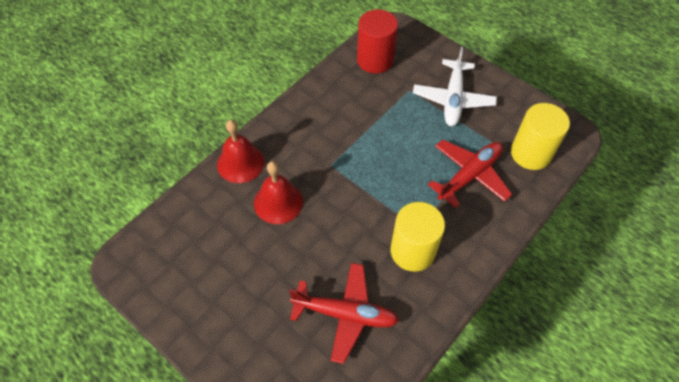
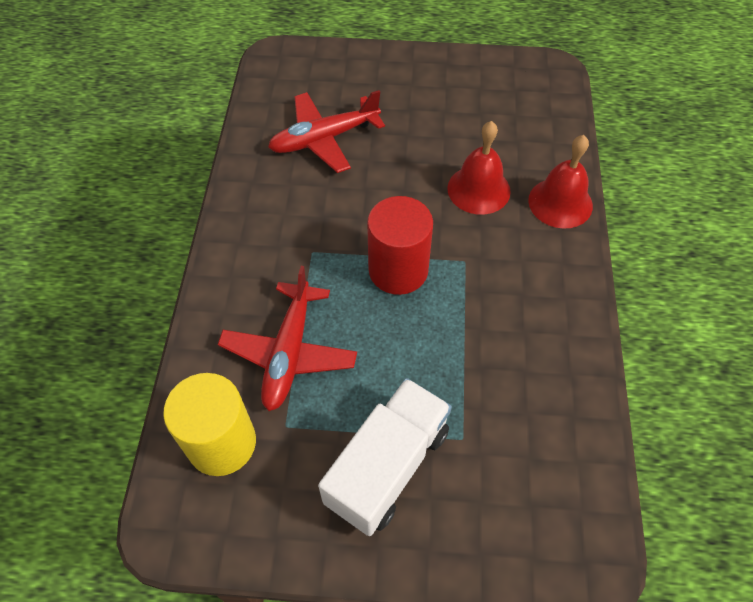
camera: 145 degrees right, 0 degrees up
(375, 60) = (556, 461): red cylinder -> red cylinder (398, 270)
(412, 251) = (300, 225): yellow cylinder -> none
(453, 99) = (387, 466): white plane -> white truck

